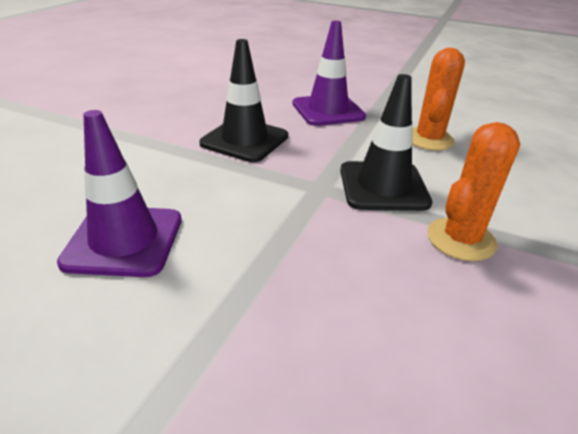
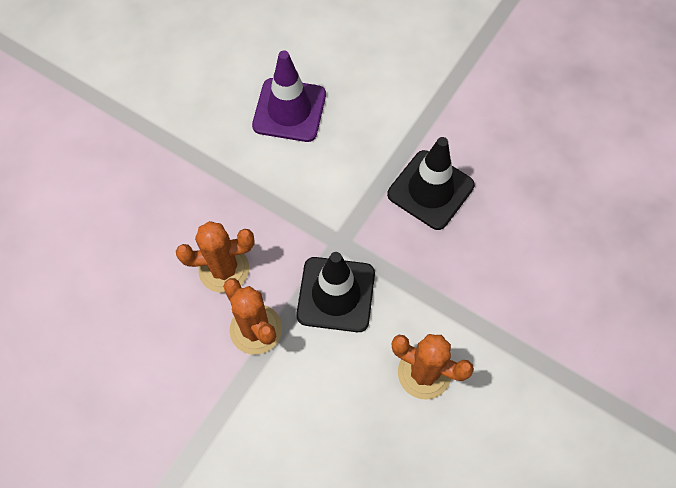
camera: 100 degrees right, 30 degrees up
(328, 110) = (503, 282): purple traffic cone -> none
(398, 278) = (224, 269): none -> orange cactus

